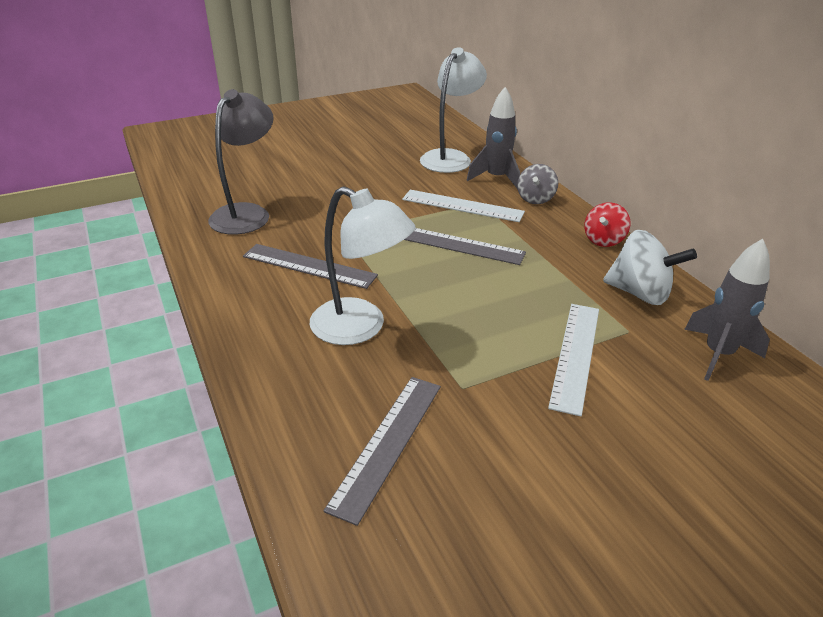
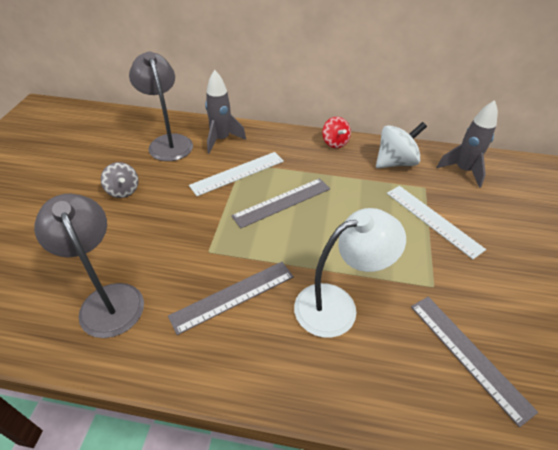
camera: 55 degrees left, 10 degrees up
(450, 157) = (168, 142): white lamp -> grey lamp
(535, 199) = (264, 139): grey spinning top -> grey spinning top (123, 191)

